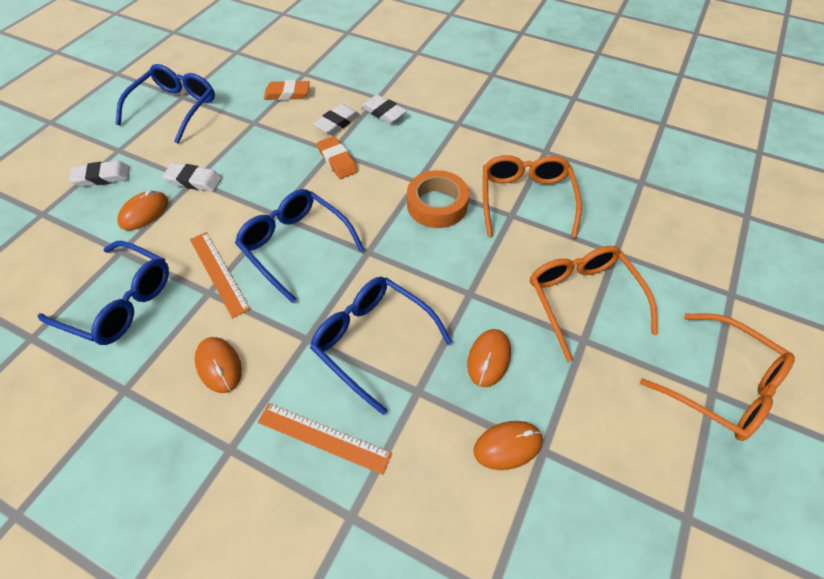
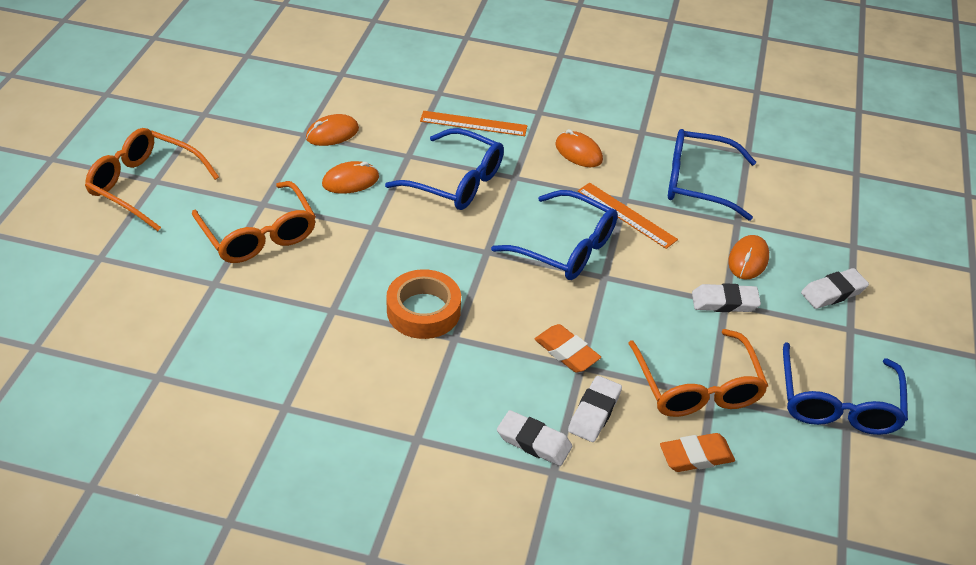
camera: 165 degrees right, 10 degrees down
(489, 359) = (350, 181): orange mouse -> orange mouse turned 60 degrees clockwise
(526, 199) = (315, 331): orange glasses -> orange glasses (697, 387)

